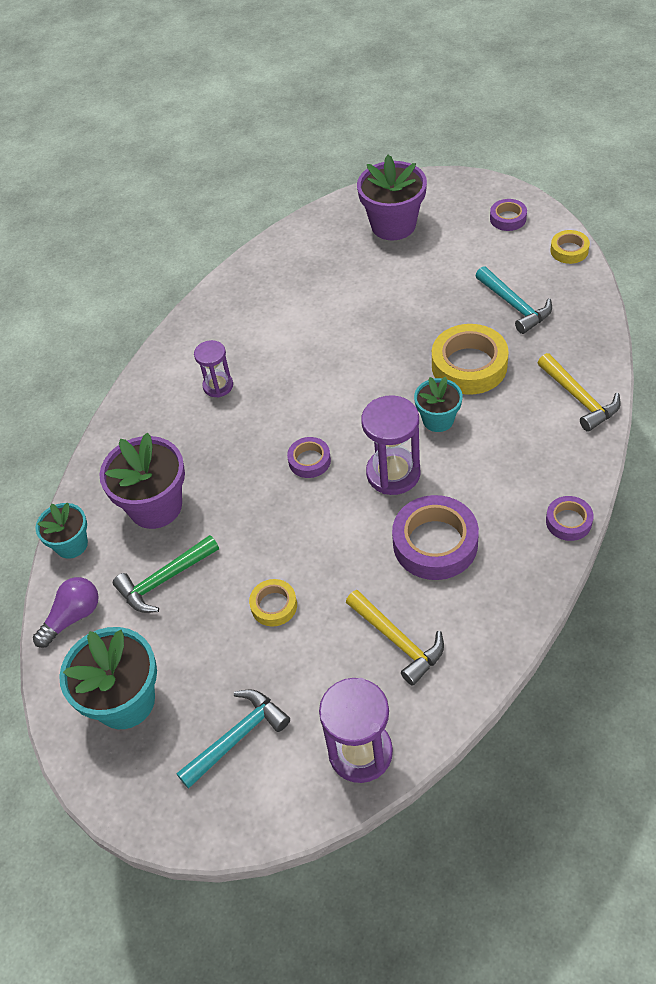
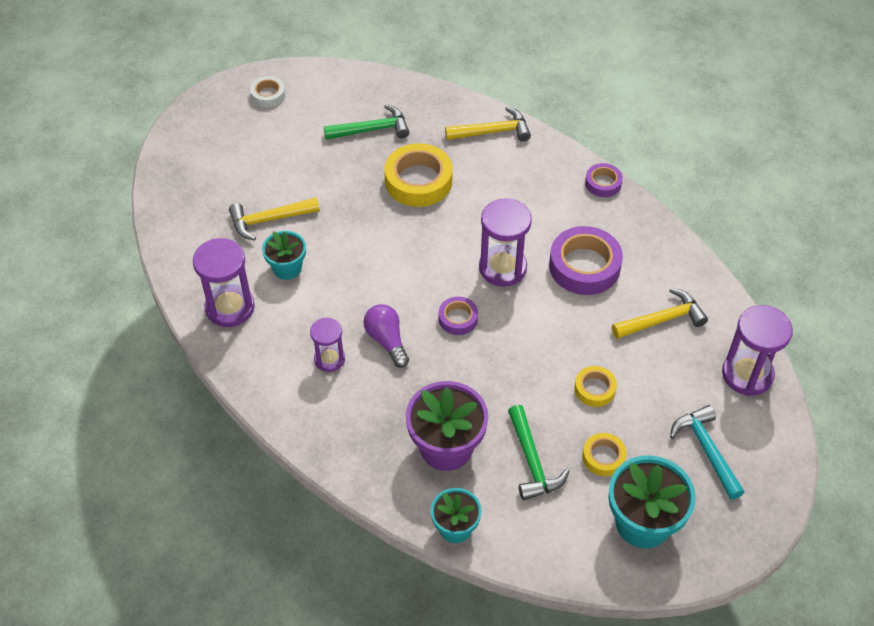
camera: 75 degrees left, 0 degrees up
(73, 617) = (539, 545): purple light bulb -> purple light bulb (387, 340)
(243, 299) = (230, 307): none -> purple hourglass
(355, 283) = (269, 220): none -> yellow hammer
(393, 225) = (216, 169): purple flower pot -> none
(438, 420) = (463, 220): turquoise flower pot -> turquoise flower pot (287, 268)
(508, 218) = (268, 95): purple tape -> white tape
(514, 306) = (372, 130): turquoise hammer -> green hammer
(569, 250) = (334, 75): yellow tape -> yellow tape (603, 457)

